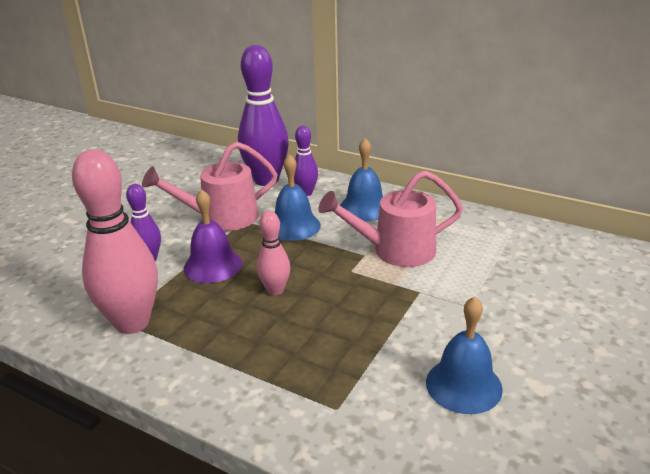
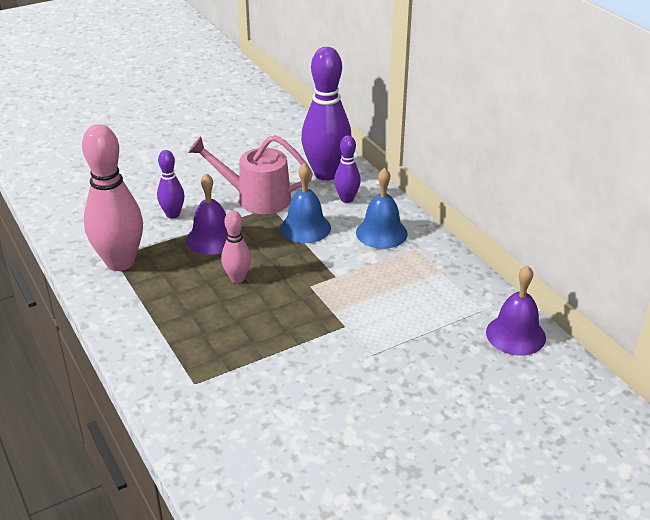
camera: 30 degrees right, 5 degrees up
(395, 251) = (363, 283): pink watering can -> none
(463, 385) = (296, 409): blue bell -> none
(557, 243) = (515, 335): none -> purple bell

